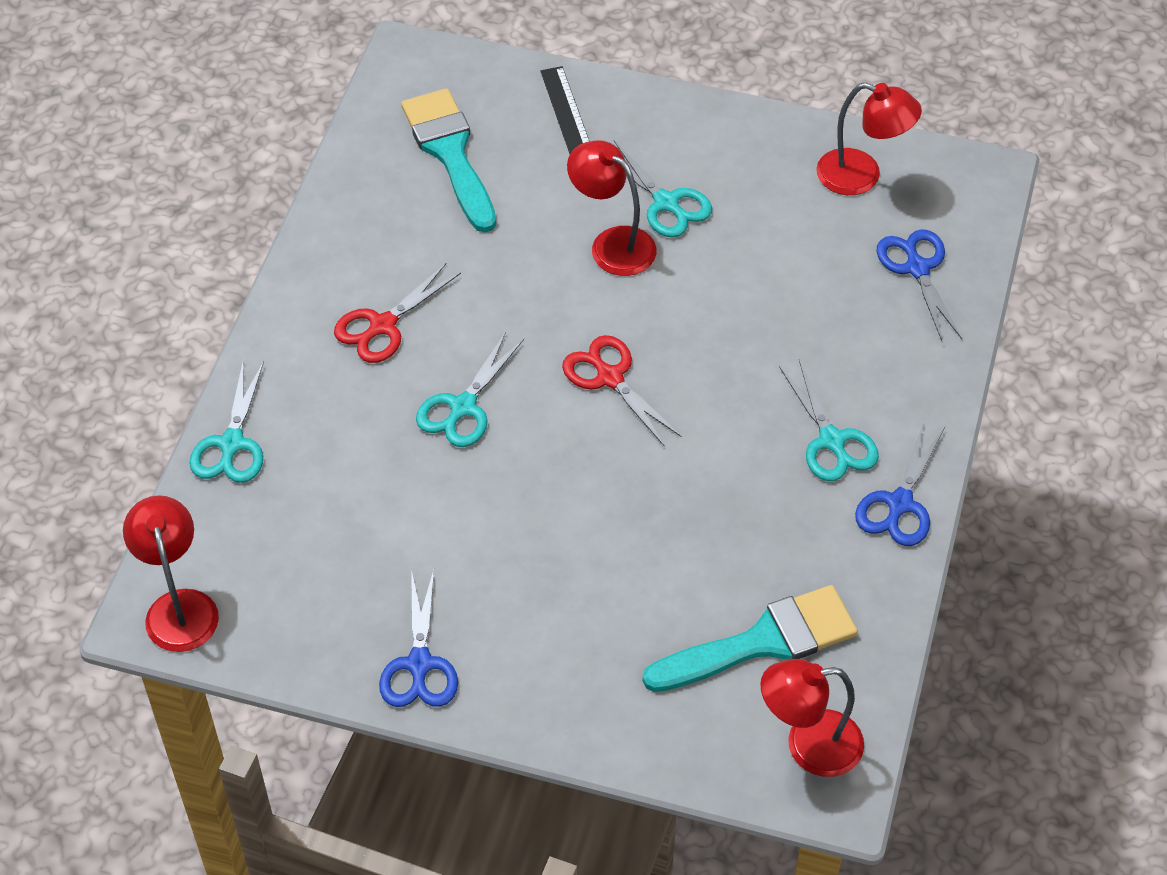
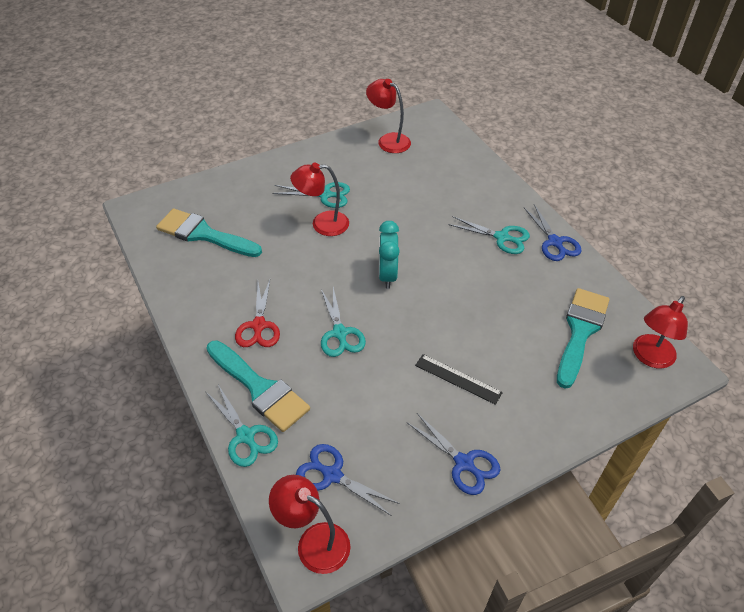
camera: 45 degrees left, 5 degrees down
(302, 402) = (259, 388): none -> turquoise brush
(567, 113) = (239, 187): black ruler -> black ruler (458, 379)
(609, 377) = (387, 275): red scissors -> turquoise clock
(861, 176) = (388, 140): red lamp -> red lamp turned 120 degrees counterclockwise
(917, 268) = (449, 158): blue scissors -> blue scissors (332, 475)

